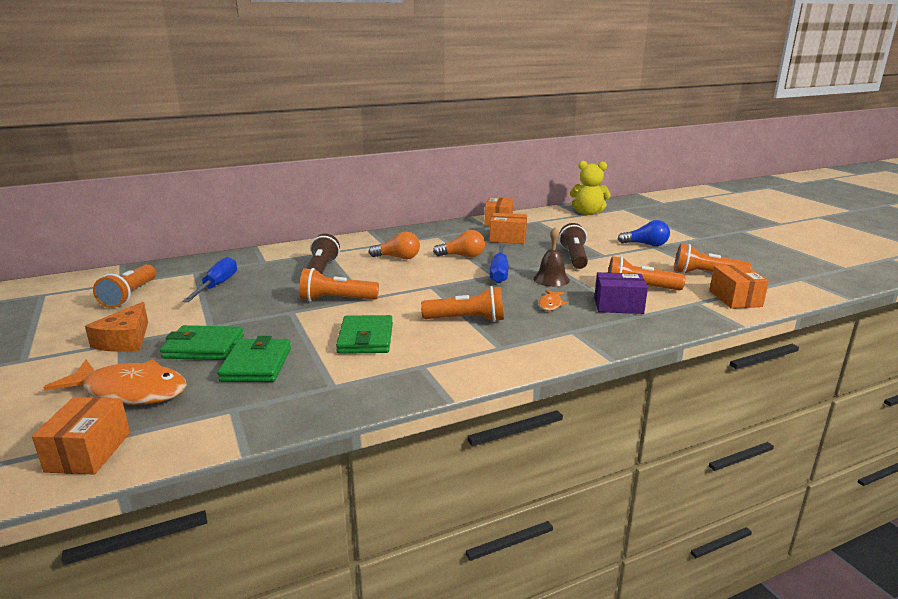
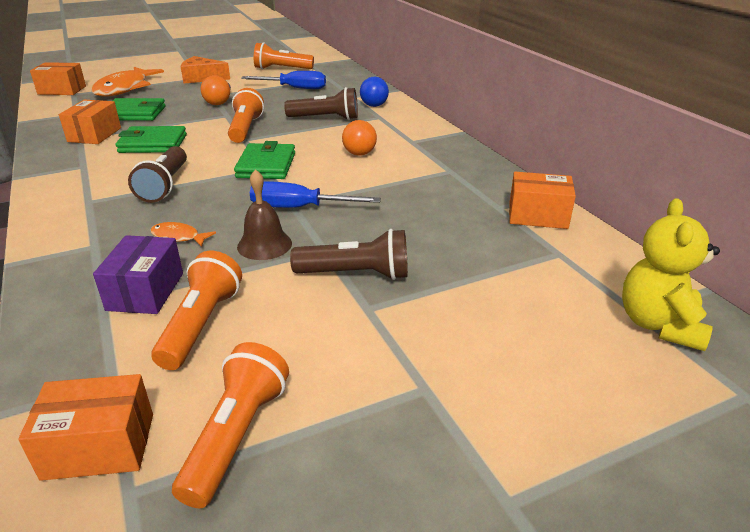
camera: 90 degrees right, 10 degrees up
(204, 347) = (175, 97): green wallet -> green wallet (266, 165)
(462, 256) = (365, 185): orange light bulb -> orange light bulb (219, 101)
(466, 319) = (165, 186): orange flashlight -> brown flashlight
(508, 238) = (448, 220): orange box -> orange box (94, 135)
(646, 245) = (435, 378): blue light bulb -> blue light bulb (376, 102)

